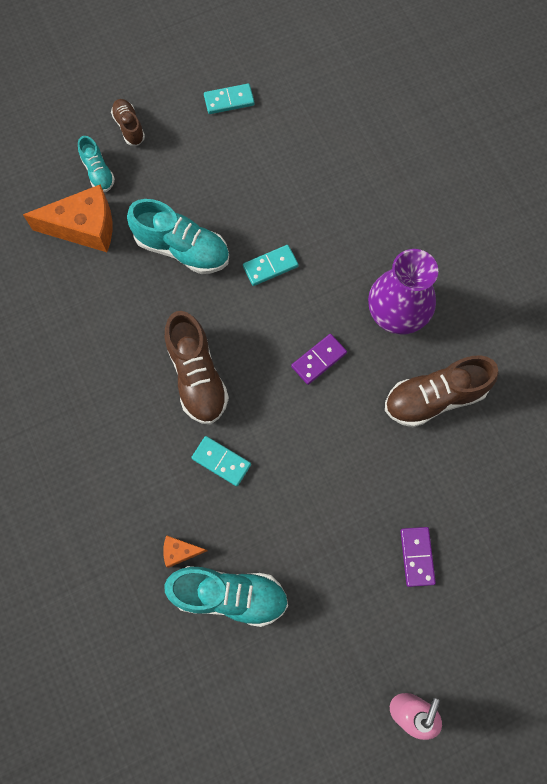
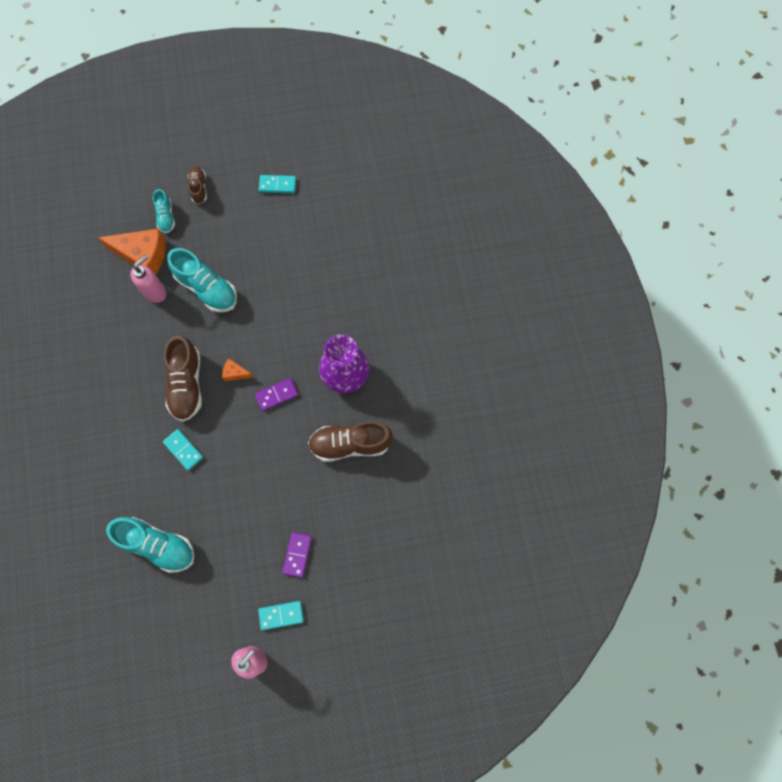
camera: 15 degrees right, 0 degrees up
(116, 270) = (155, 292): none -> pink soap dispenser
(180, 551) = (134, 505): orange cheese -> orange cheese (235, 373)
(270, 266) = (265, 317): turquoise domino -> turquoise domino (281, 615)

